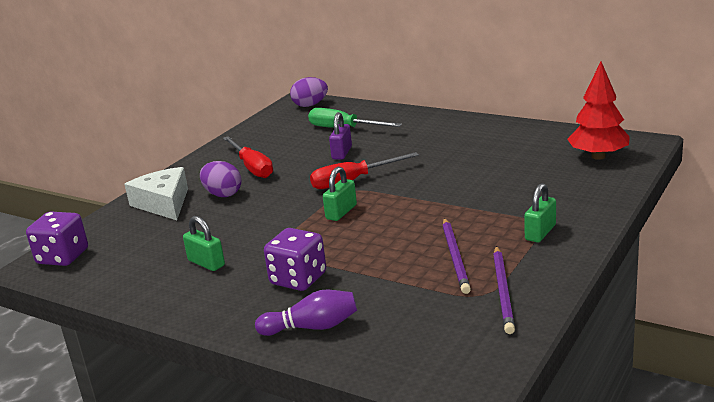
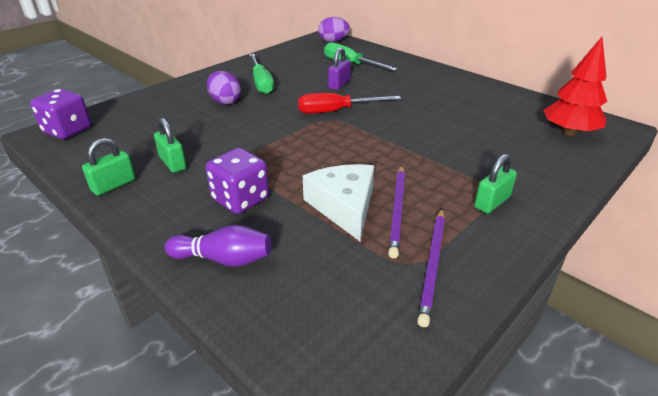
camera: 10 degrees right, 10 degrees up
(164, 203) = (175, 99): white cheese -> white cheese (344, 206)
(252, 167) = (261, 83): red screwdriver -> green screwdriver
(341, 212) = (312, 138): green padlock -> green padlock (113, 185)

